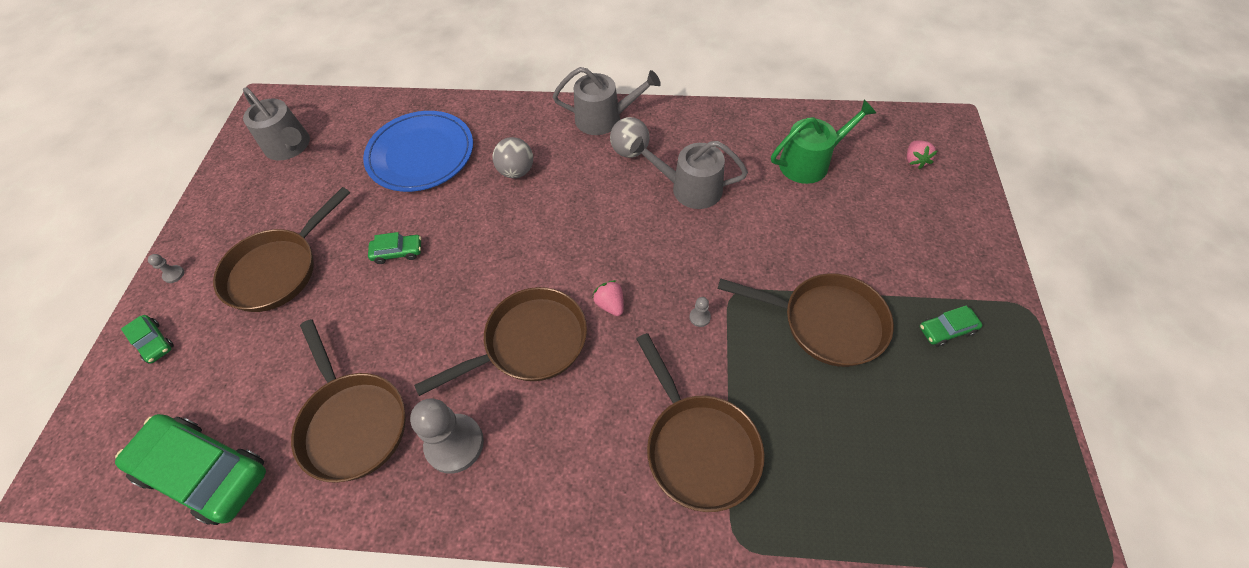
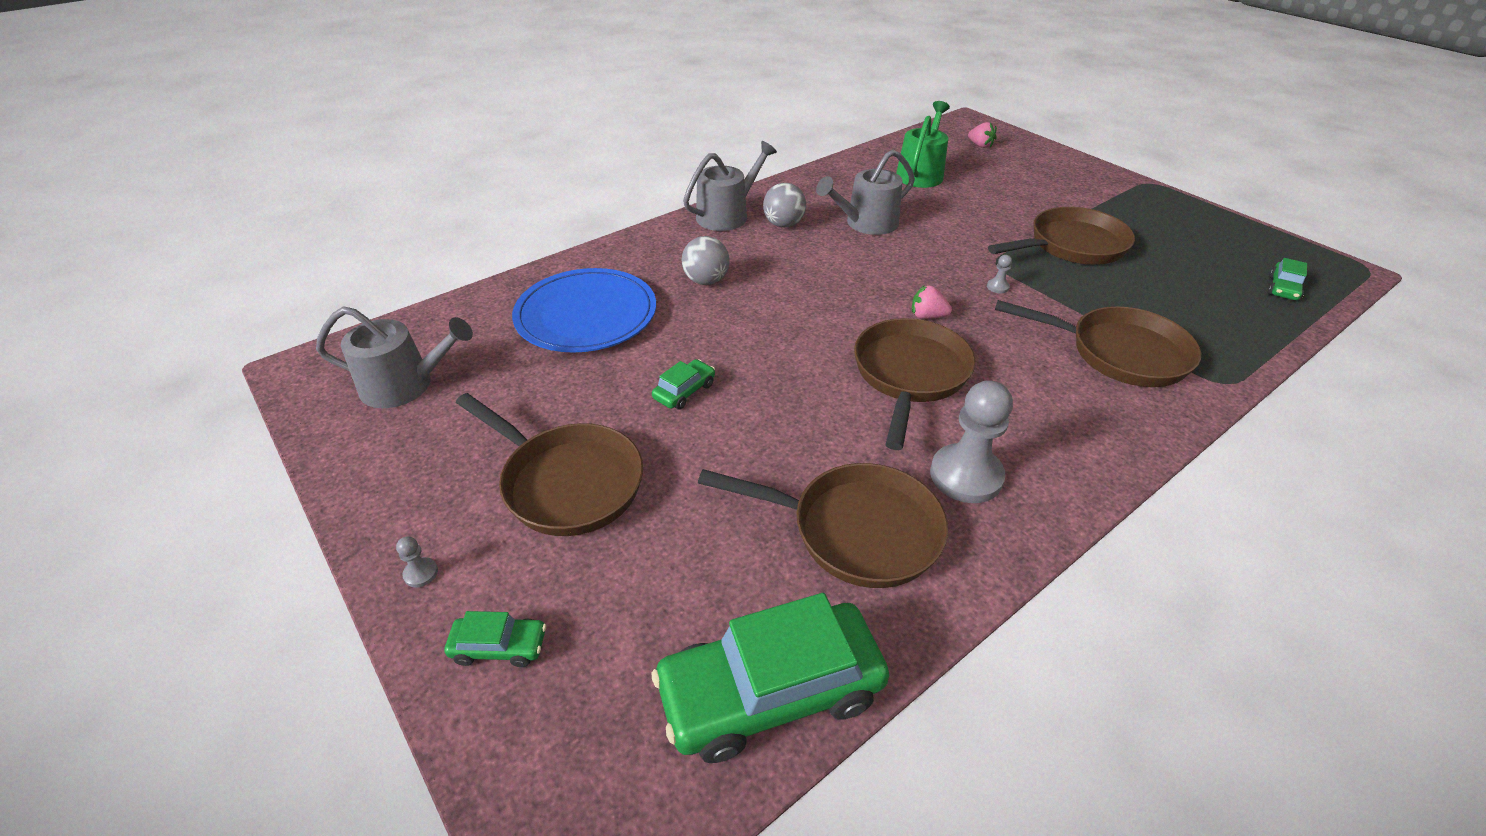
camera: 45 degrees left, 15 degrees down
(278, 270) = (566, 482): brown pan -> brown pan turned 45 degrees counterclockwise
(946, 330) = (1133, 213): green car -> green car (1283, 288)

